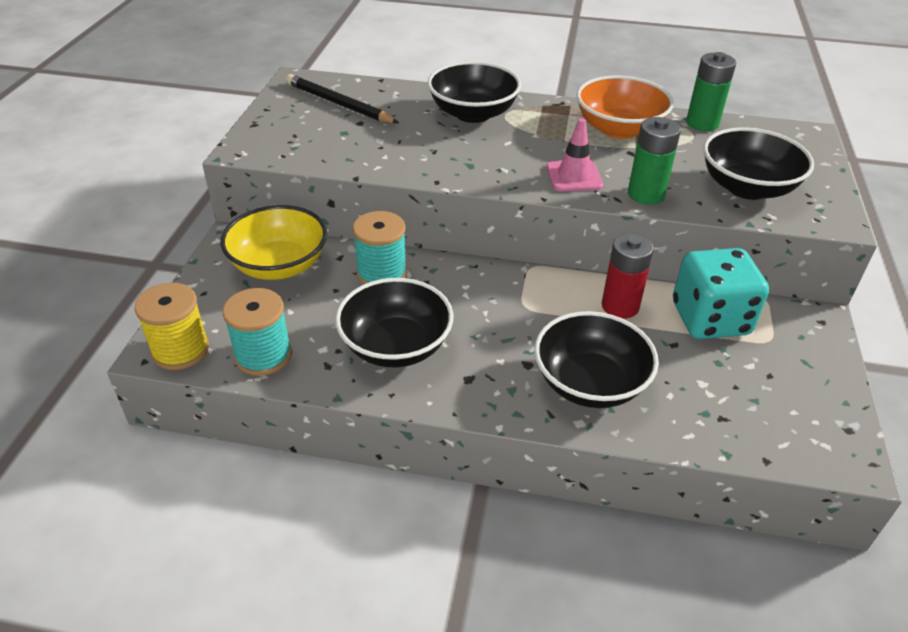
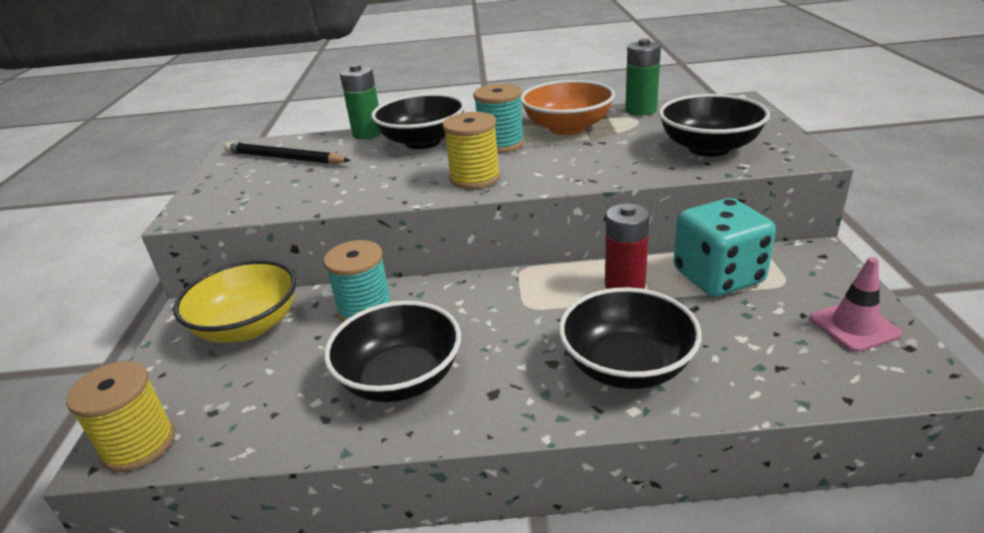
camera: 10 degrees left, 10 degrees down
(263, 355) = (245, 426): turquoise spool -> turquoise spool (501, 144)
(508, 170) = (475, 178): none -> yellow spool
(574, 176) = (541, 170): pink traffic cone -> pink traffic cone (854, 326)
(646, 194) = (618, 171): green battery -> green battery (368, 134)

